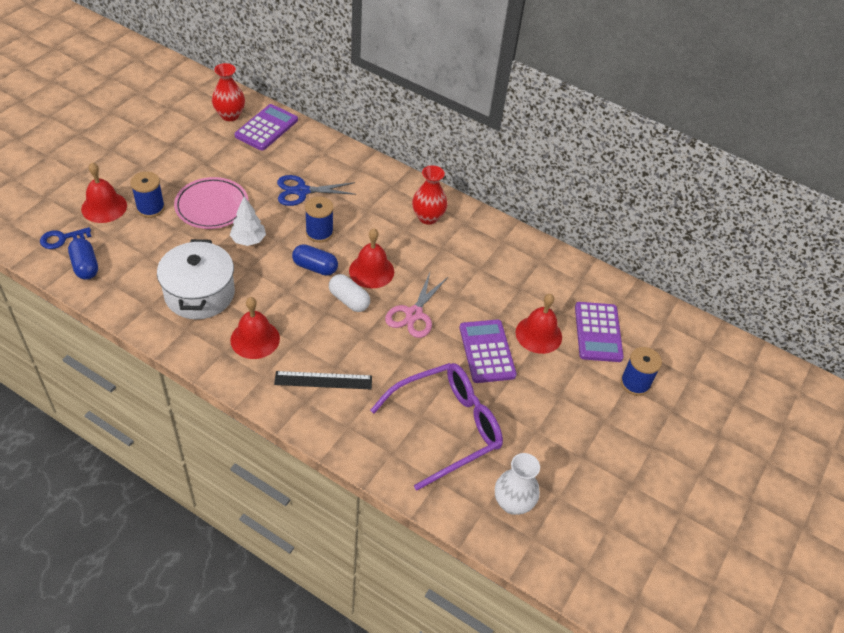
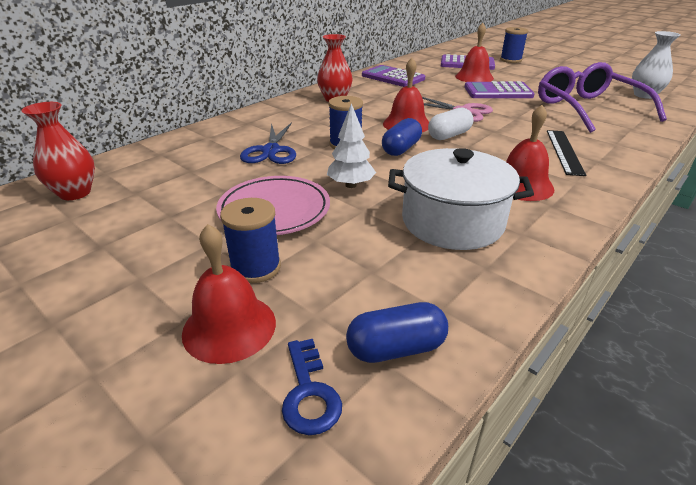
camera: 75 degrees left, 15 degrees down
(266, 128) = (131, 167): purple calculator -> purple calculator (393, 77)

